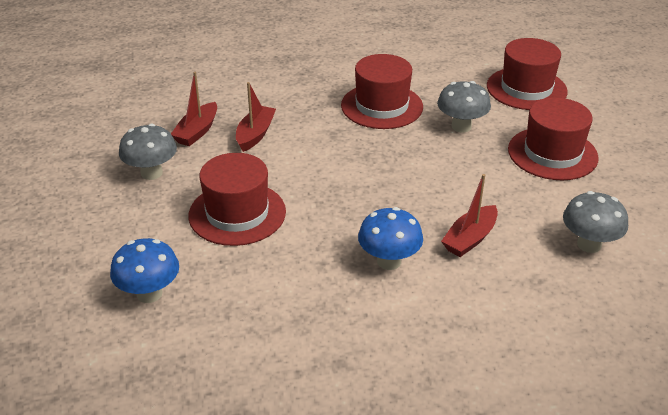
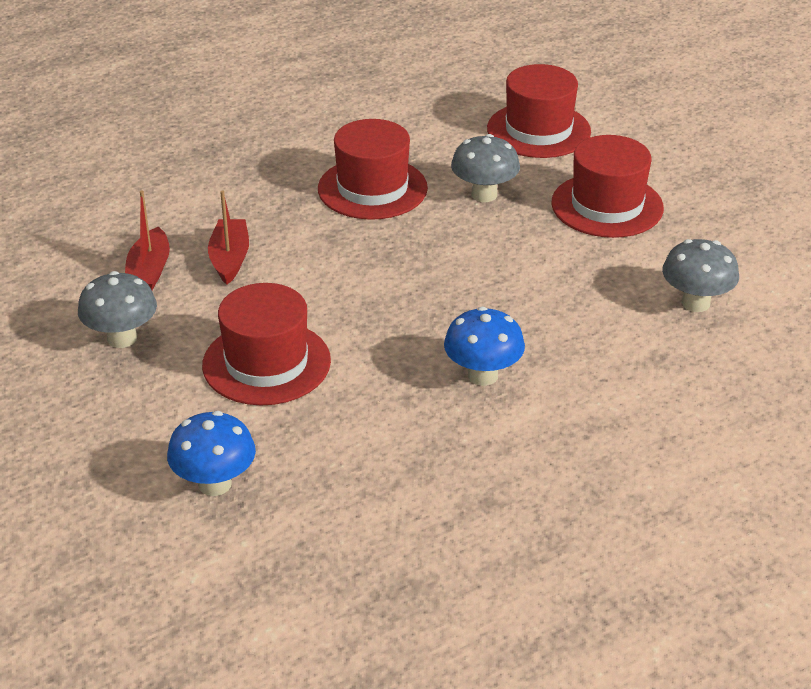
camera: 20 degrees left, 0 degrees up
(470, 239) = (562, 327): red boat -> none

